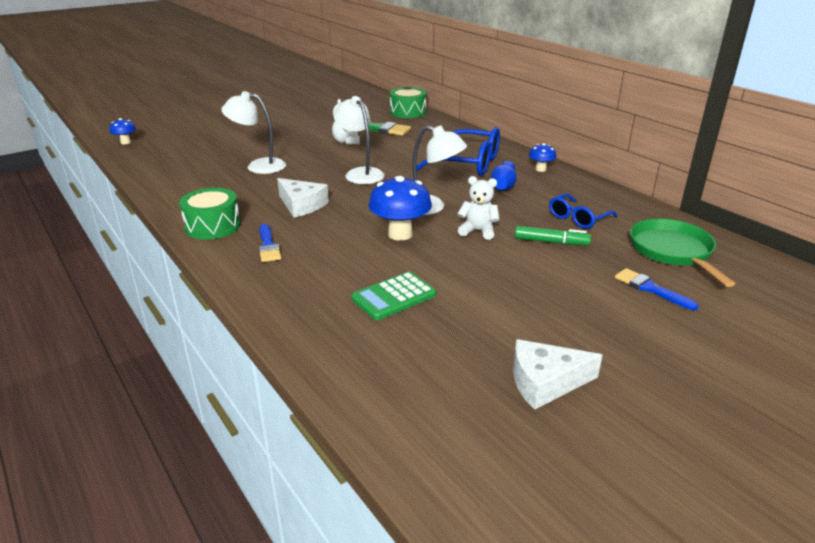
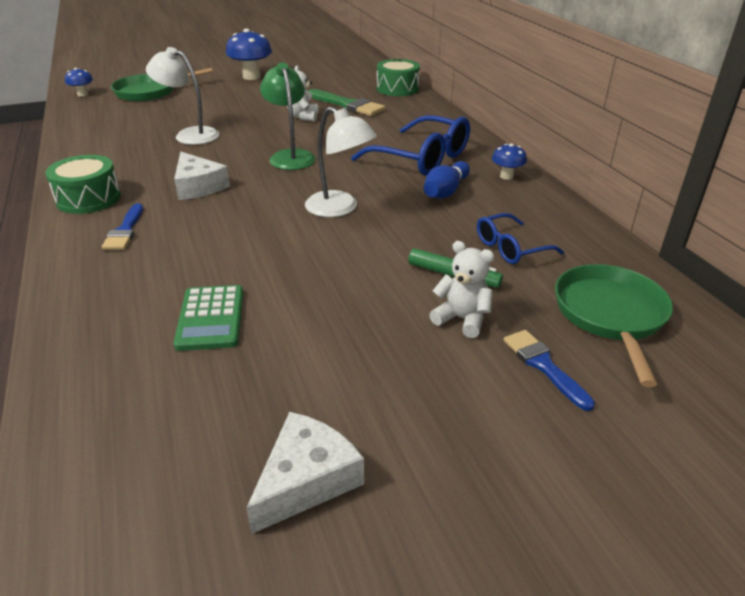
camera: 15 degrees right, 5 degrees up
(190, 134) = (150, 92): none -> green pan
(360, 173) = (290, 156): white lamp -> green lamp
(394, 296) = (210, 318): green calculator -> green calculator turned 75 degrees counterclockwise
(400, 234) = (278, 238): blue mushroom -> blue mushroom (251, 77)
(478, 231) = (372, 247): white teddy bear -> white teddy bear (462, 319)
(545, 382) = (306, 480): white cheese -> white cheese turned 120 degrees clockwise

